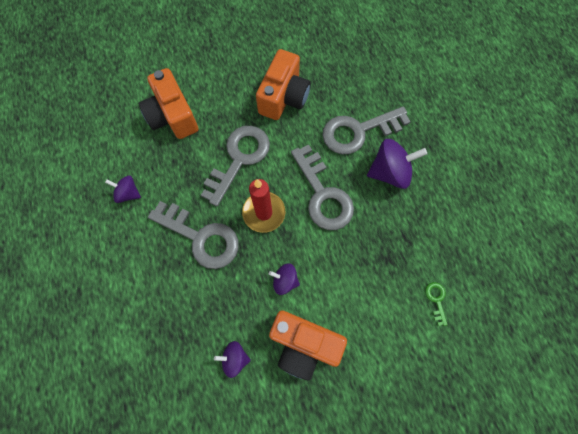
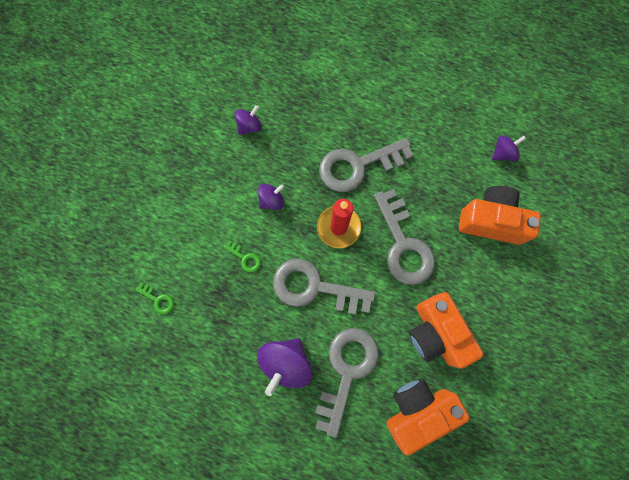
camera: 130 degrees right, 5 degrees up
(128, 193) = (441, 138): purple spinning top -> purple spinning top (503, 153)
(303, 344) = (217, 177): orange camera -> orange camera (417, 410)
(347, 261) = (245, 258): none -> green key

